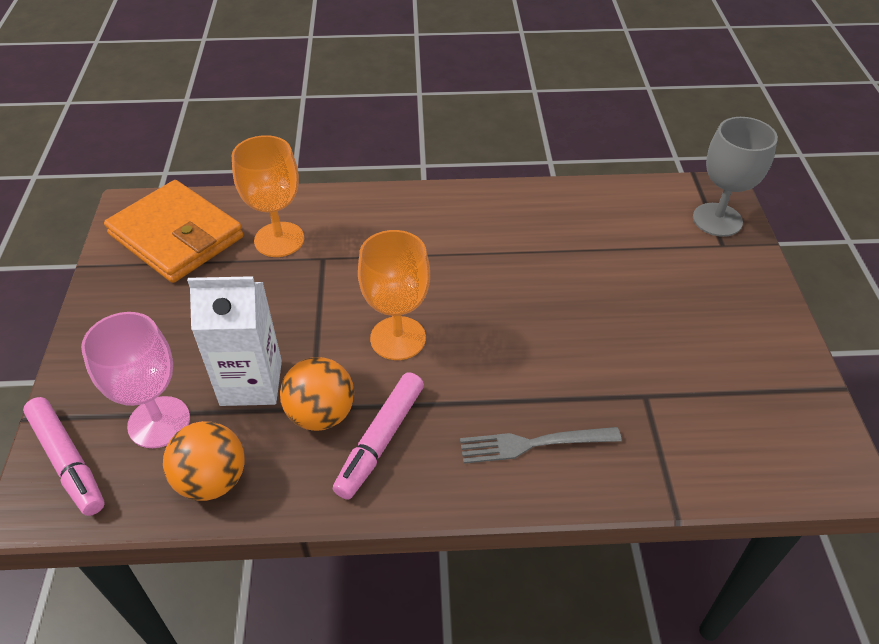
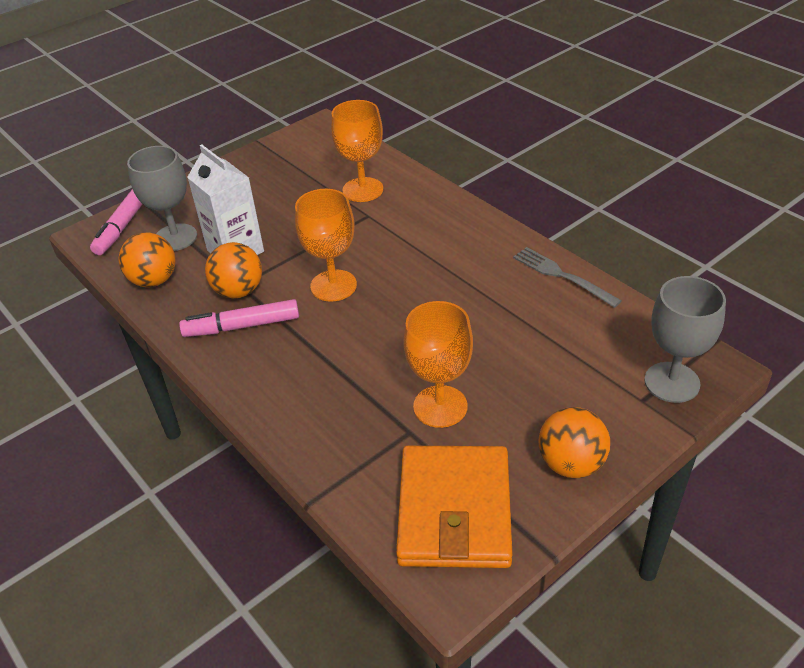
camera: 55 degrees right, 5 degrees down
(159, 422) = (175, 237): pink goblet -> grey goblet
(176, 236) = (318, 154): orange wallet -> orange wallet (454, 511)
(532, 444) = (304, 395): grey fork -> grey fork (561, 275)
(631, 358) = (440, 406): none -> orange goblet
(758, 321) = (571, 464): none -> orange ball

